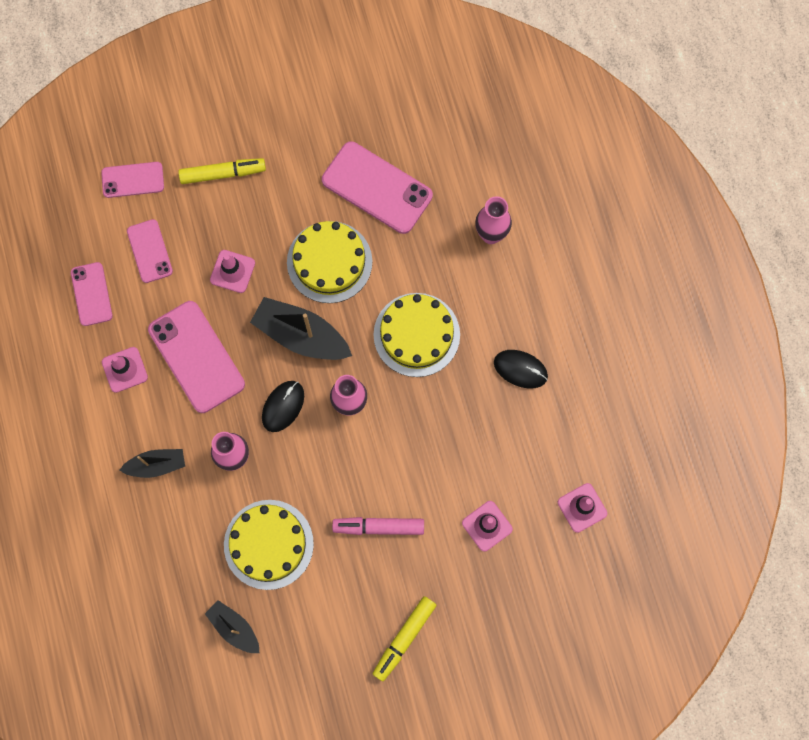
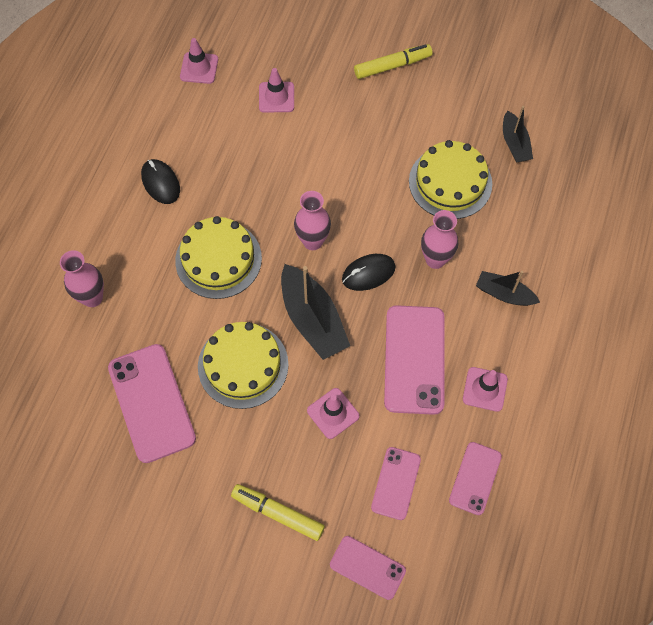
camera: 145 degrees left, 10 degrees down
(378, 527) = (357, 144): pink marker -> none

